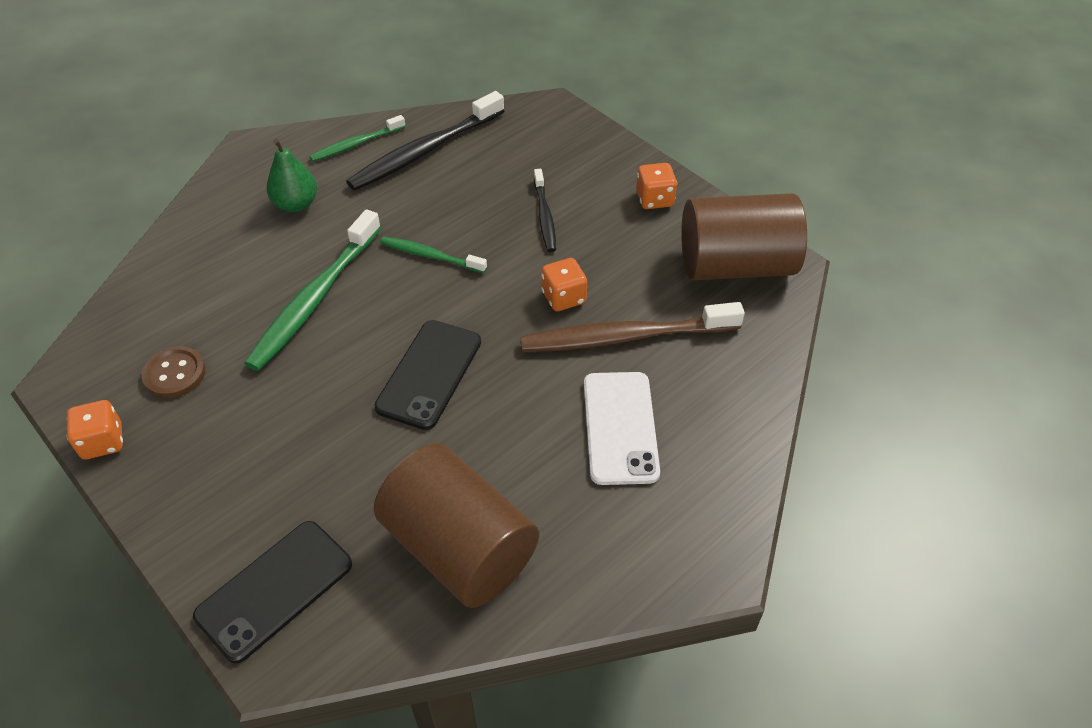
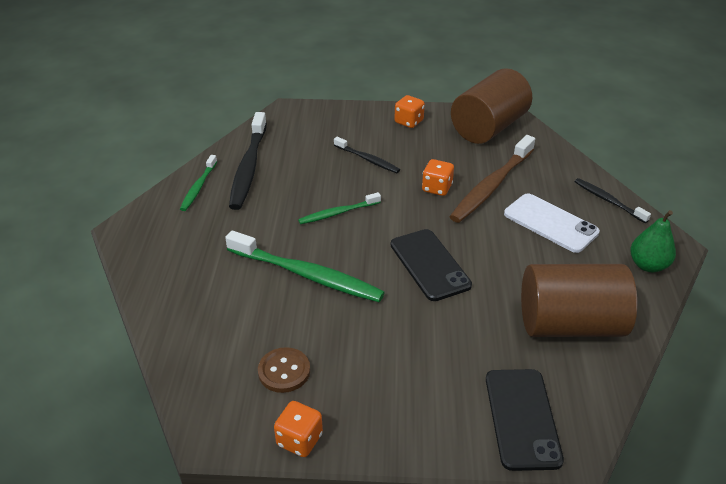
camera: 45 degrees left, 10 degrees down
(296, 204) = (211, 238): green pear -> green pear (648, 265)
(315, 298) = (306, 274): green toothbrush -> green toothbrush turned 45 degrees counterclockwise
(733, 455) = (608, 201): none -> black toothbrush

